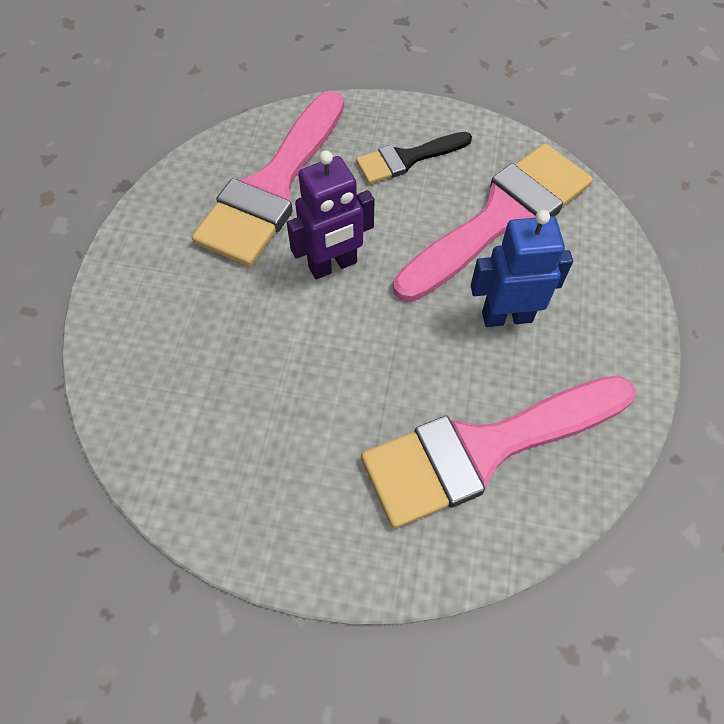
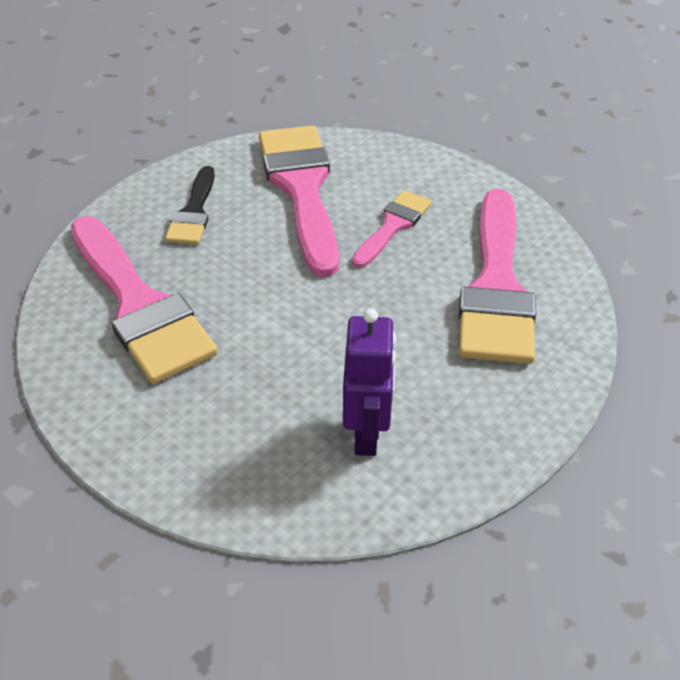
camera: 60 degrees left, 15 degrees down
(333, 265) = (262, 301): purple robot -> purple robot (367, 434)
(506, 316) = (393, 226): blue robot -> pink brush

